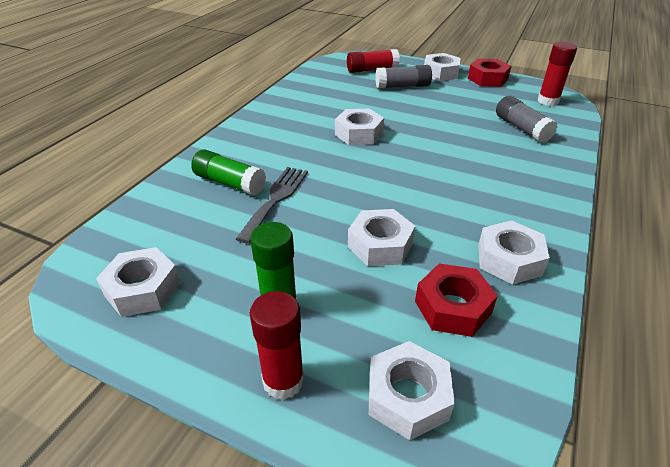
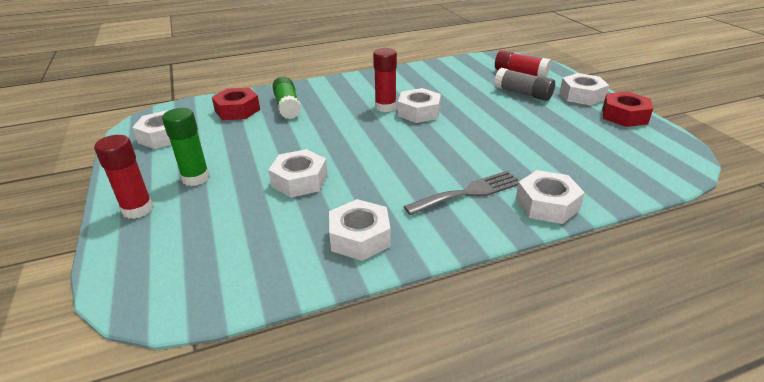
camera: 45 degrees right, 5 degrees down
(275, 200) = (293, 126): grey fork -> grey fork (468, 193)
(407, 396) = (166, 256): white nut -> white nut (547, 204)
(452, 307) = (270, 236): red nut -> red nut (237, 110)
(522, 128) = (571, 165): grey glue stick -> none
(548, 101) = (655, 157): red glue stick -> red glue stick (385, 107)

